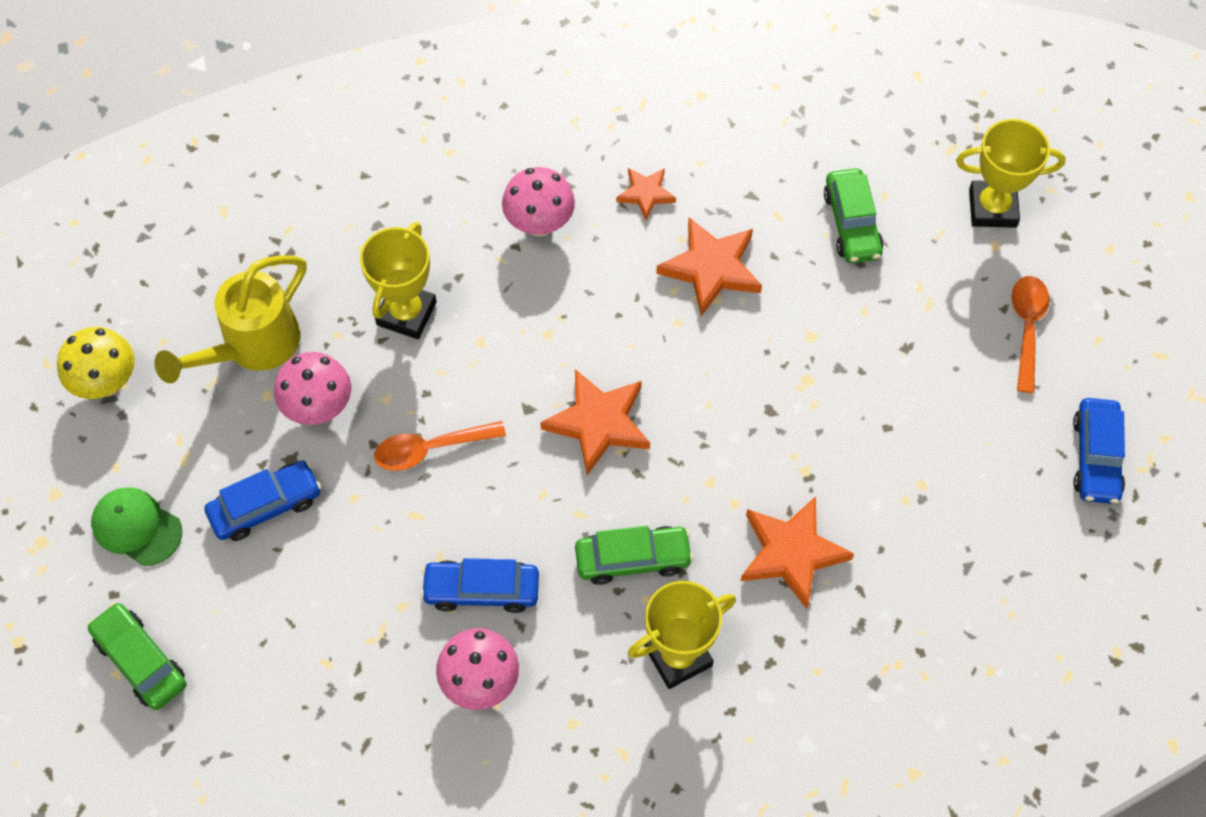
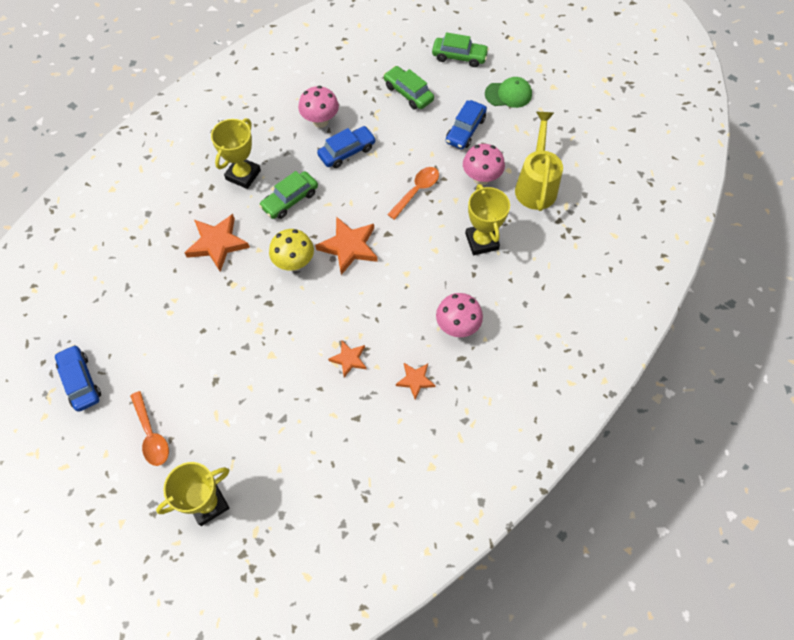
camera: 145 degrees right, 0 degrees up
(107, 383) = (580, 135): yellow mushroom -> yellow mushroom (294, 263)
(711, 268) = (349, 359): orange star -> orange star, size x0.57
(851, 224) = (288, 437): green car -> green car (408, 93)

